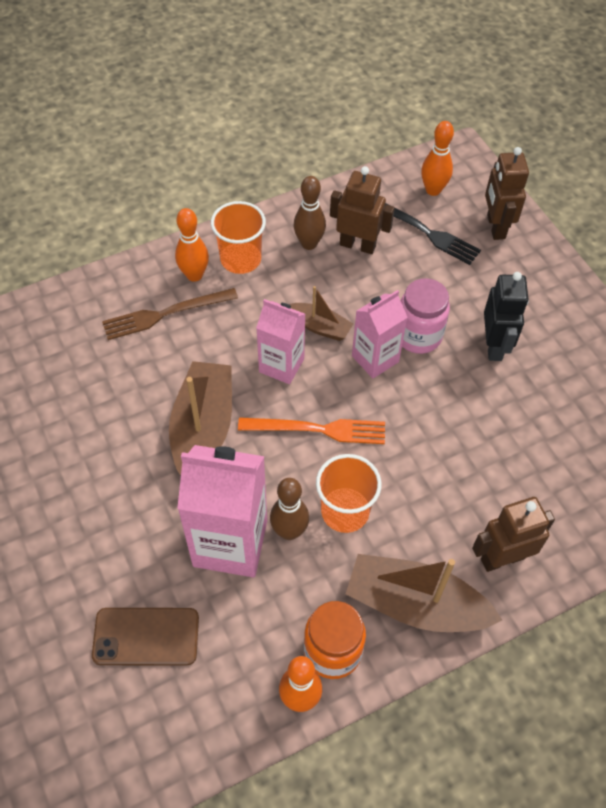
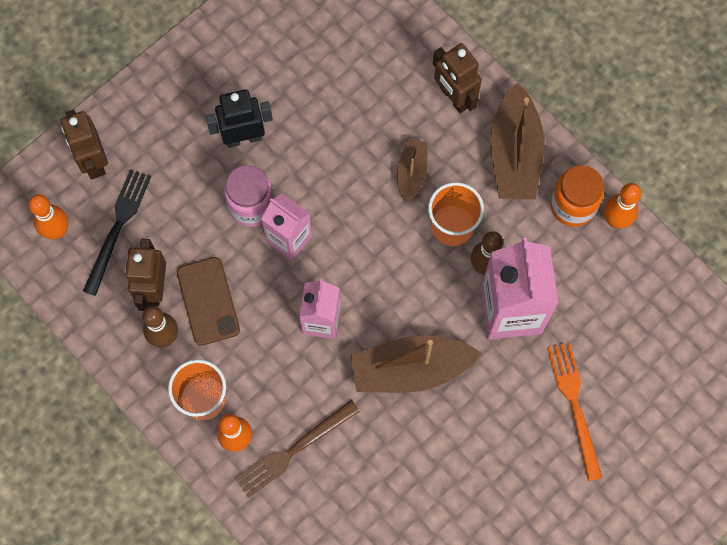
camera: 105 degrees left, 15 degrees up
(146, 637) = (610, 350): brown phone -> brown phone (208, 301)
(165, 314) = (293, 450): brown fork -> brown fork turned 90 degrees clockwise
(318, 429) = (380, 269): orange fork -> orange fork (574, 405)
(320, 327) = (267, 298): brown boat -> brown boat (411, 173)
(495, 227) = (93, 161): brown robot -> brown robot turned 90 degrees clockwise

